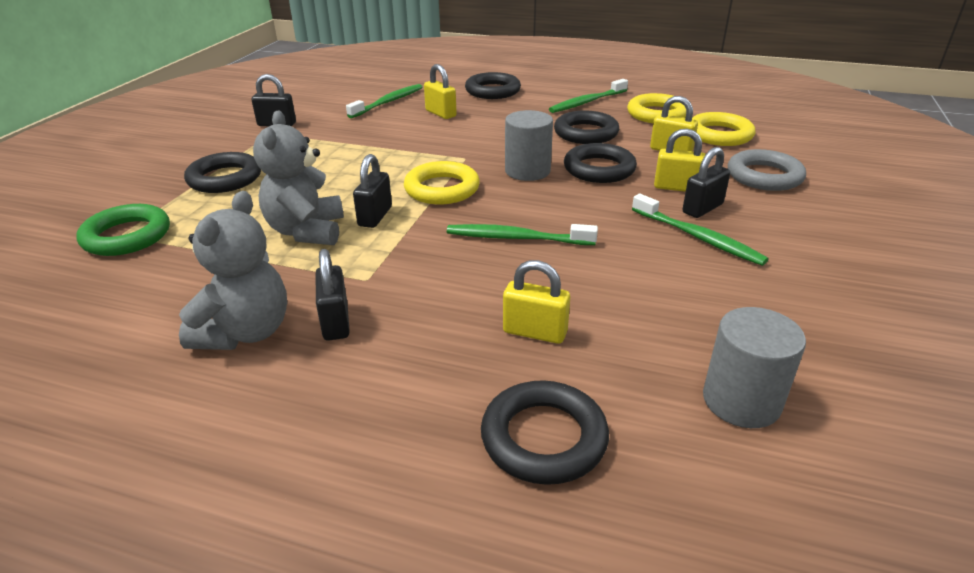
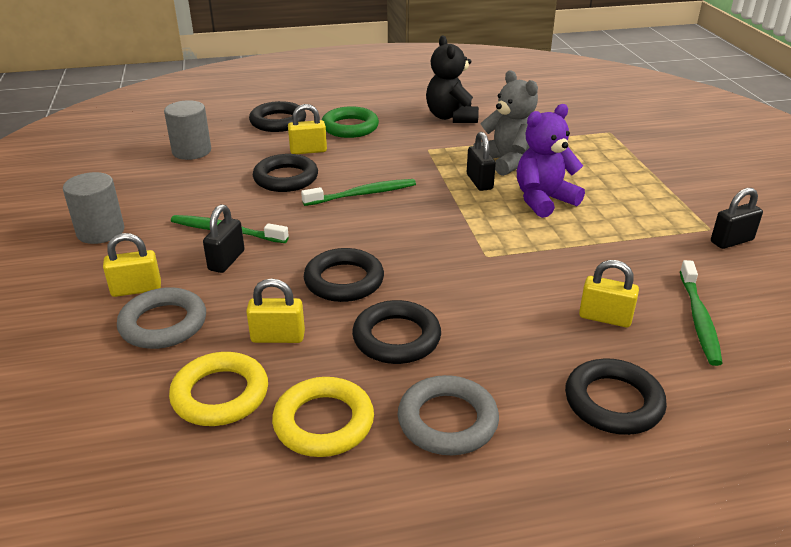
camera: 150 degrees right, 0 degrees up
(127, 236) = (604, 132): green ring -> green ring (350, 127)
(225, 178) = (638, 177): black ring -> black ring (286, 178)
(246, 332) = (451, 117): grey teddy bear -> black teddy bear
(335, 322) = (415, 130): black padlock -> none
(348, 183) = (543, 200): none -> purple teddy bear
(442, 189) = (463, 216): yellow ring -> none
(527, 171) = (411, 257): grey cylinder -> grey cylinder (100, 232)
(587, 102) = (447, 421): green toothbrush -> grey ring
(676, 187) = (256, 279): yellow padlock -> yellow padlock (136, 289)

